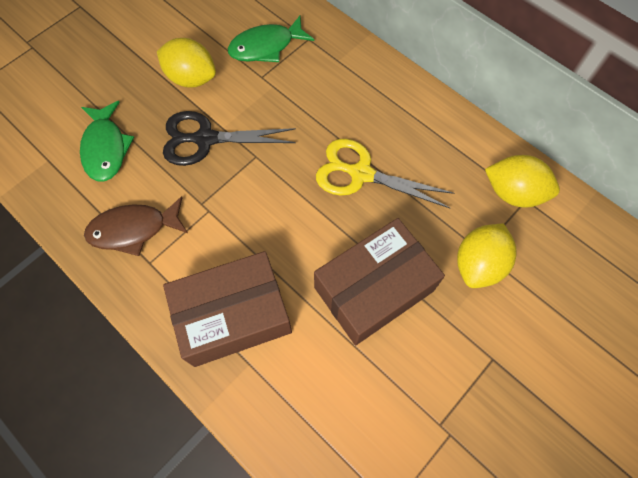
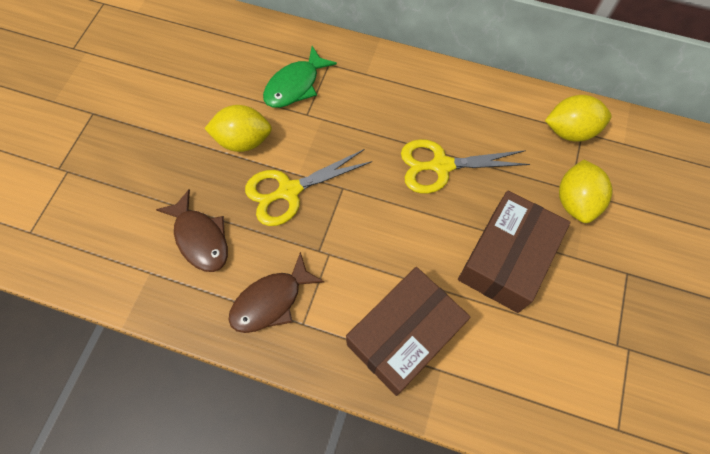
camera: 25 degrees left, 0 degrees up
(105, 148) = (200, 238): green fish -> brown fish
(206, 139) = (289, 191): black scissors -> yellow scissors

